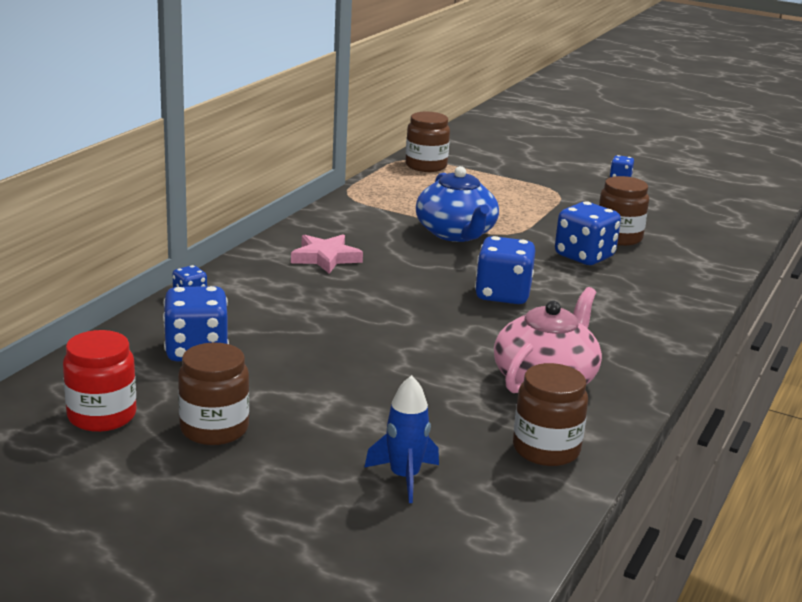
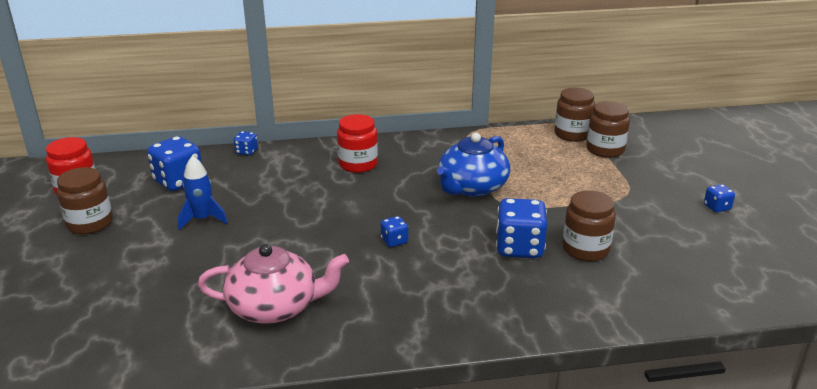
camera: 55 degrees right, 5 degrees up
(325, 258) = (358, 164): pink star -> red jar
(404, 477) = (81, 304): blue rocket -> blue rocket (202, 219)
(502, 295) = (394, 241): blue dice -> blue dice, size x0.50
(546, 449) = (167, 344): brown jar -> brown jar (605, 150)

